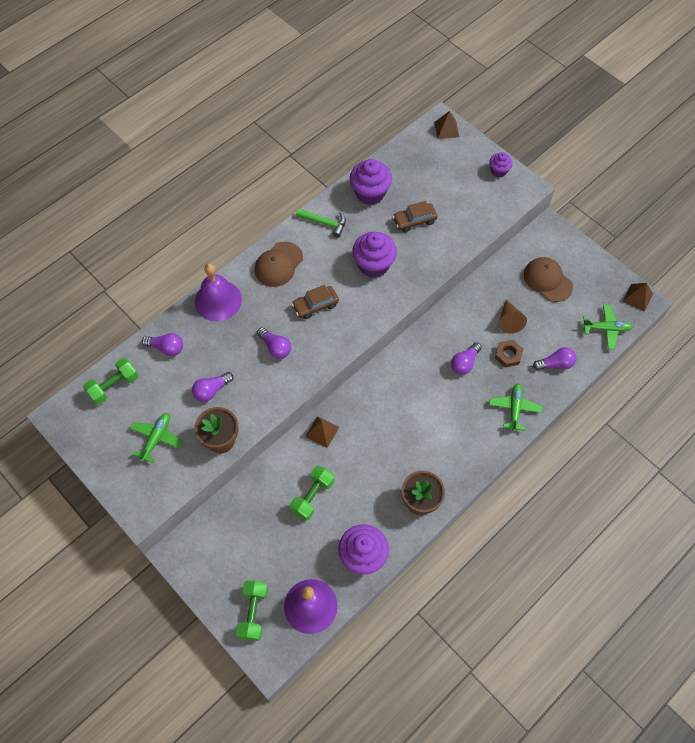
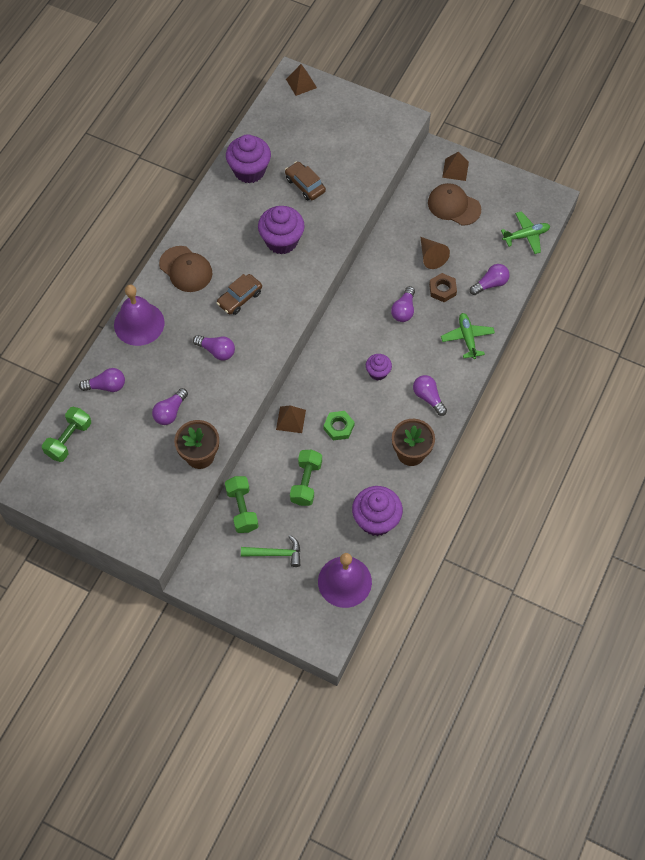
camera: 20 degrees left, 0 degrees up
(156, 438) = (135, 475): green plane -> none
(253, 613) = (293, 606): green dumbbell -> green dumbbell (242, 509)
(278, 264) = (186, 269): brown cap -> brown cap turned 60 degrees counterclockwise
(324, 223) = (215, 214): green hammer -> green hammer (275, 553)
(362, 453) = (338, 427): none -> green nut
(414, 221) = (305, 185): brown car -> brown car turned 90 degrees clockwise
(456, 453) = (428, 397): none -> purple light bulb
(498, 171) = (369, 111): purple cupcake -> purple cupcake (378, 372)
(637, 297) = (545, 196): brown pyramid -> brown pyramid (455, 169)

